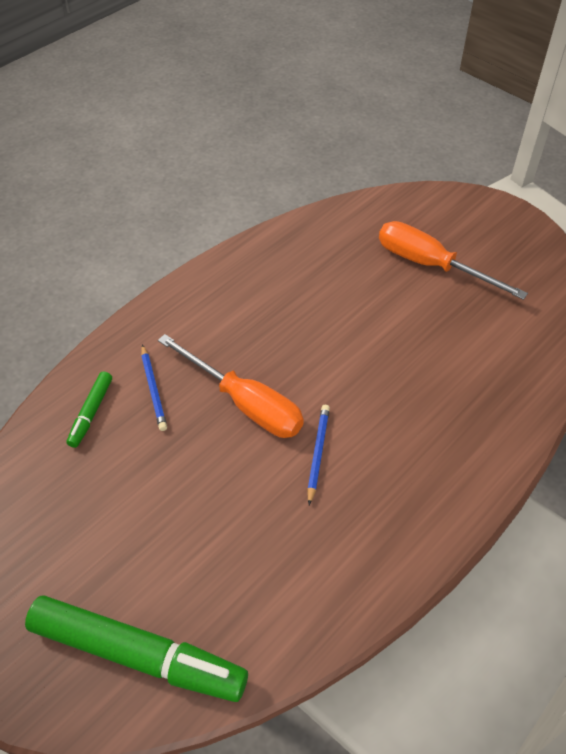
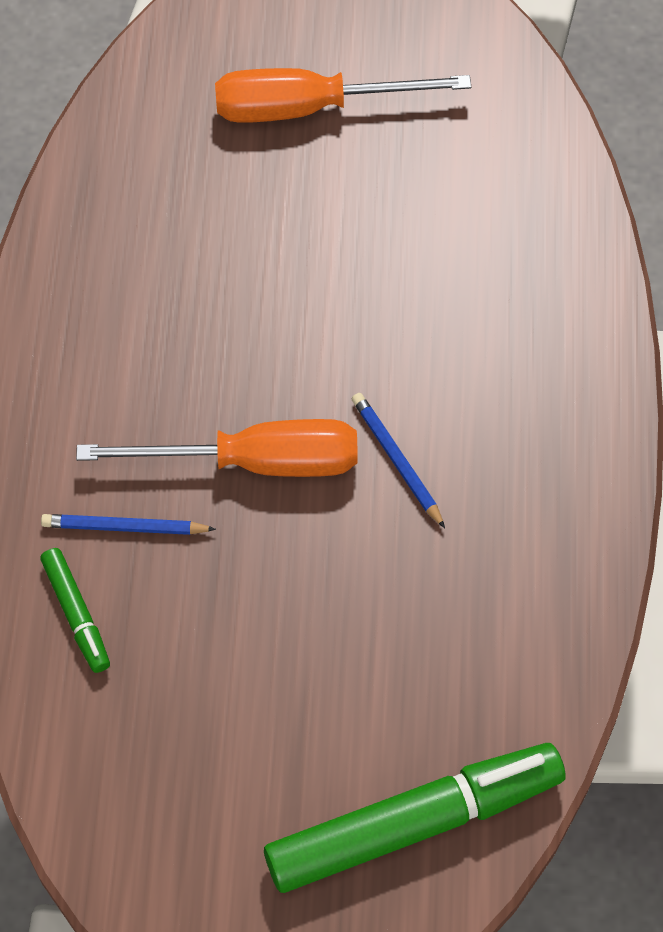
camera: 40 degrees left, 10 degrees up
(153, 389) = (124, 527): blue pencil -> blue pencil turned 150 degrees clockwise

